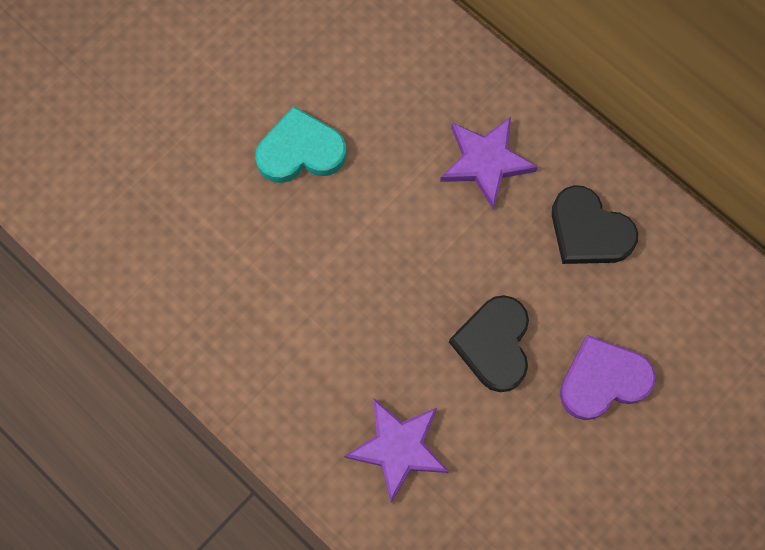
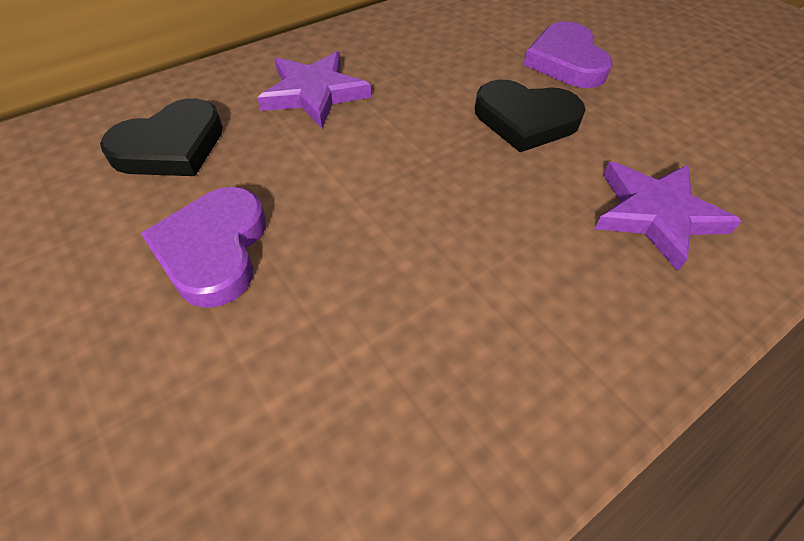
camera: 80 degrees left, 20 degrees down
(300, 151) = (214, 249): turquoise heart -> purple heart
(588, 231) = (415, 46): black heart -> black heart (171, 146)

